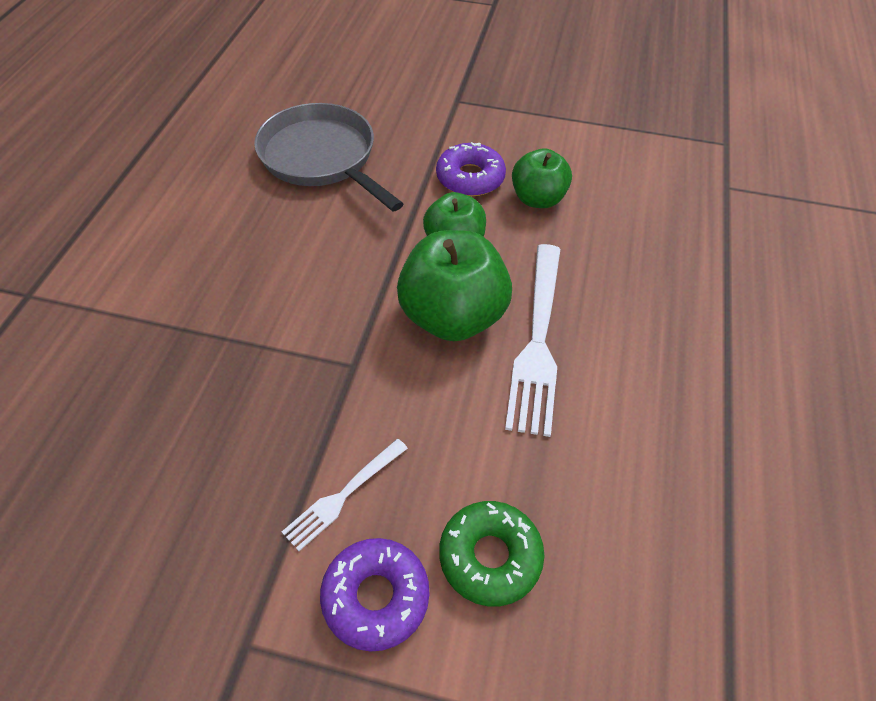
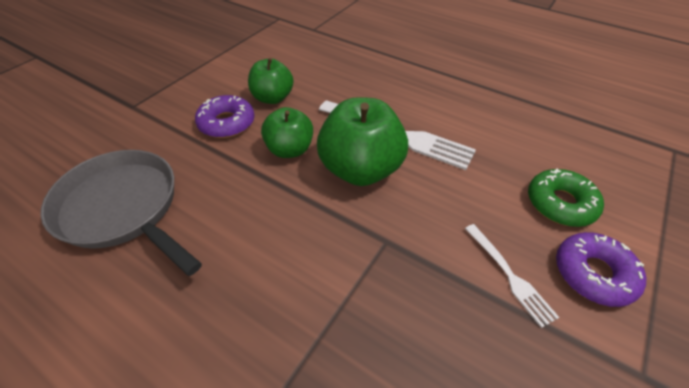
camera: 70 degrees left, 5 degrees down
(322, 158) = (123, 208): grey pan -> grey pan turned 60 degrees clockwise

